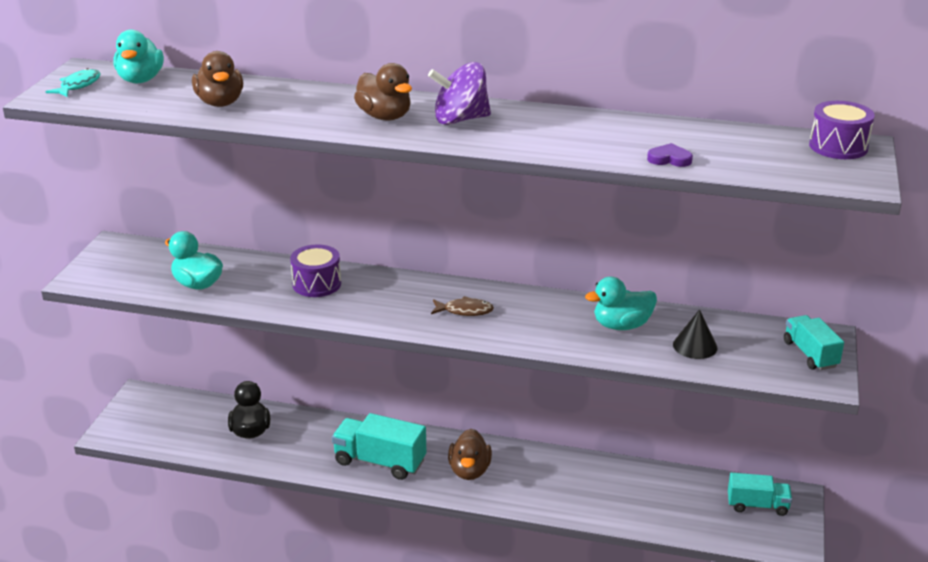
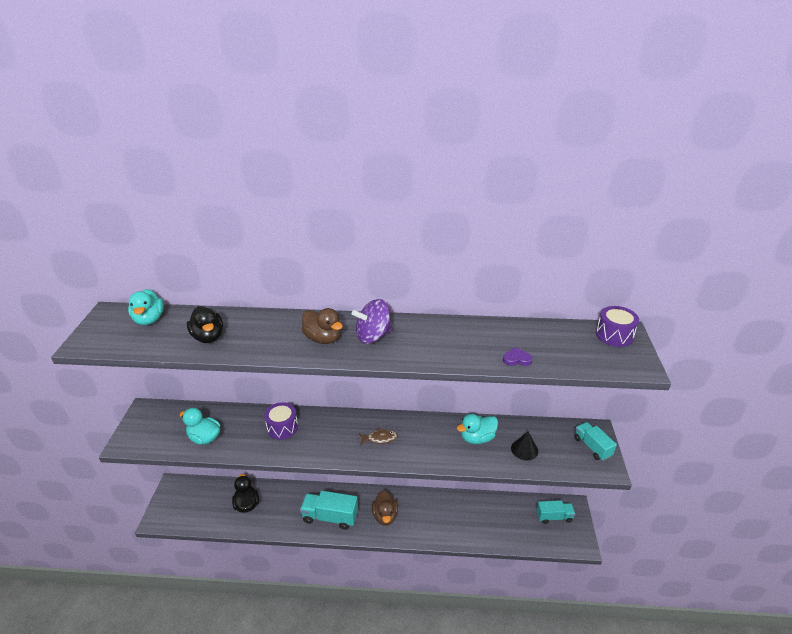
camera: 10 degrees left, 5 degrees up
(78, 85) = (105, 330): turquoise fish -> none
(220, 103) = (208, 337): brown duck -> black duck

